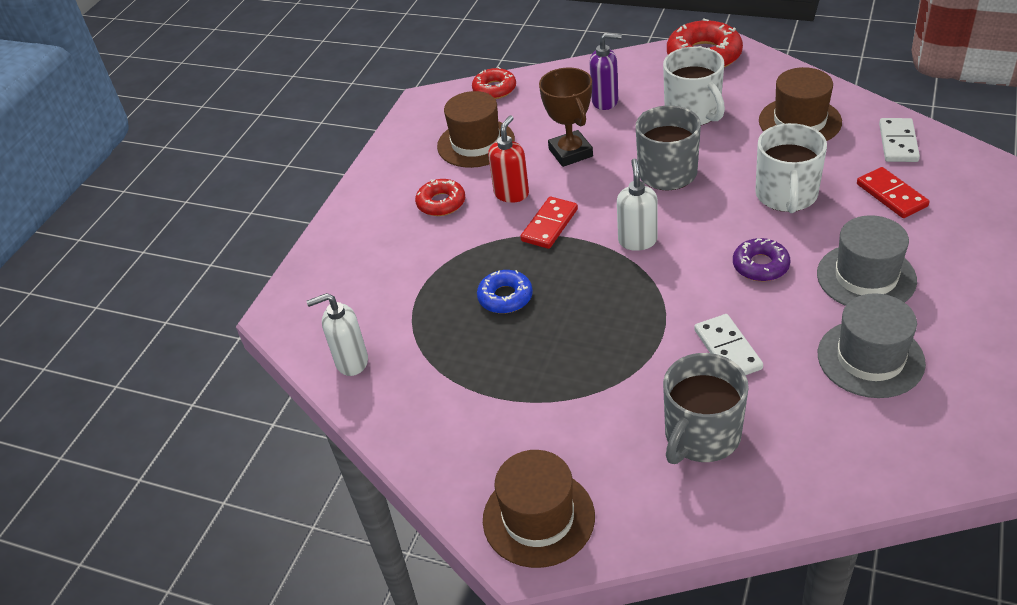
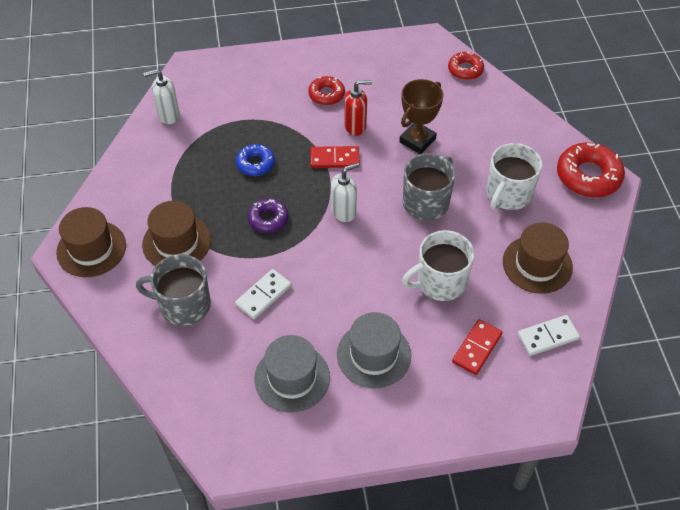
camera: 55 degrees right, 10 degrees up
(351, 362) = (168, 115): white soap dispenser -> white soap dispenser turned 60 degrees counterclockwise
(476, 143) = (398, 85): brown hat -> brown hat (176, 242)
(605, 101) = (489, 137): purple soap dispenser -> none
(760, 265) = (354, 289): purple donut -> purple donut (268, 219)

